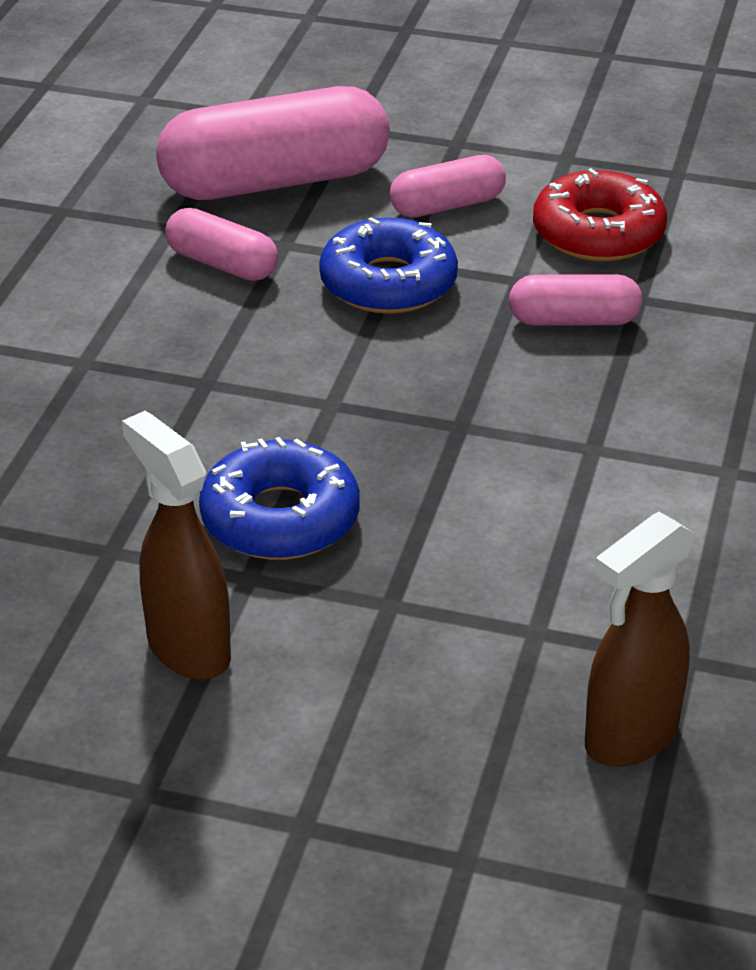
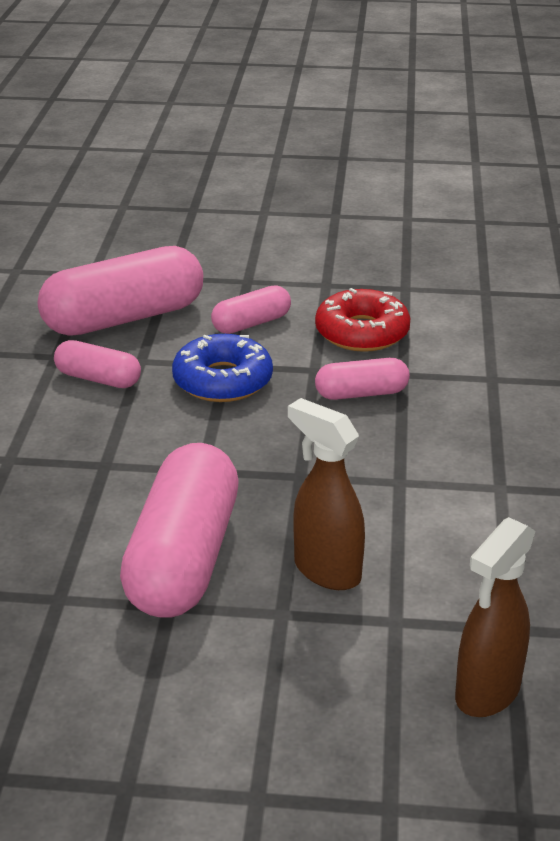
camera: 10 degrees left, 5 degrees down
(188, 649) = (135, 667): brown spray bottle -> brown spray bottle (326, 570)
(280, 518) = (183, 558): blue donut -> pink capsule

